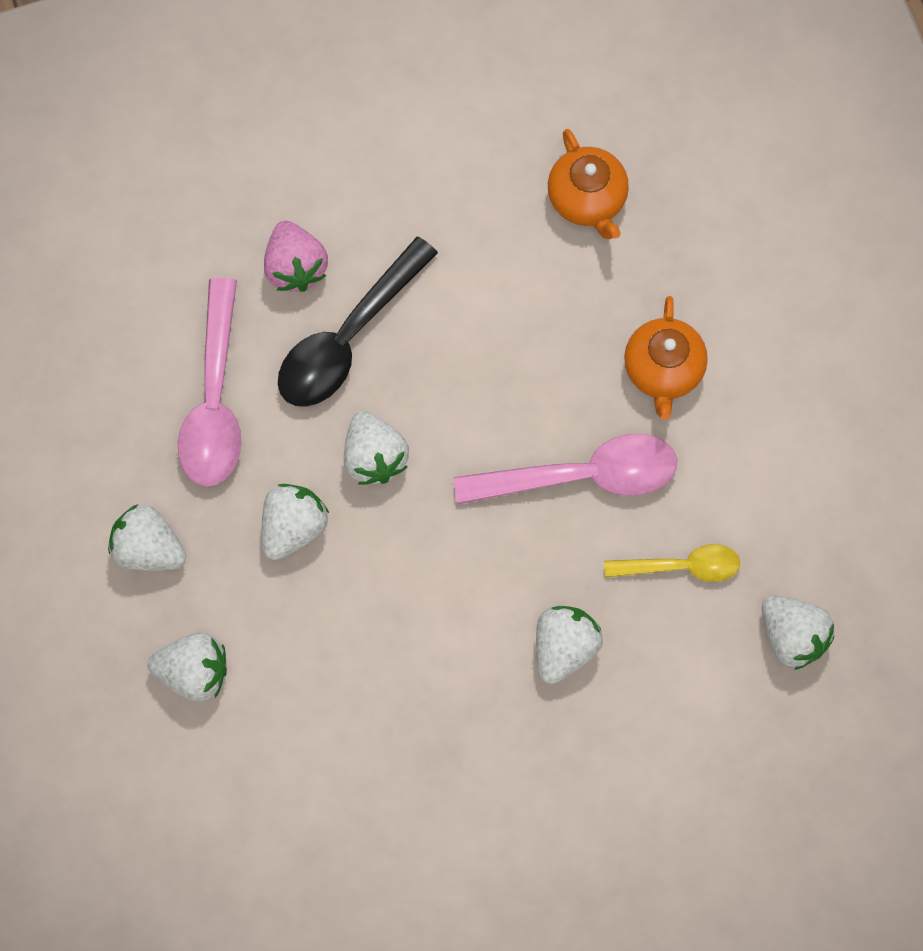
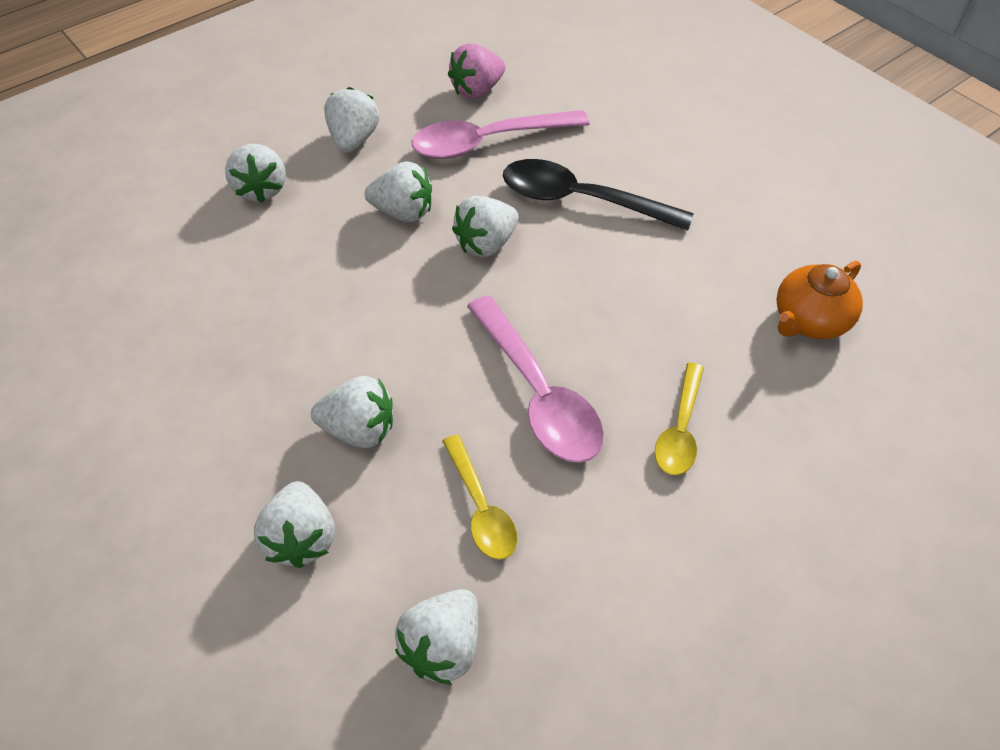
camera: 70 degrees right, 20 degrees down
(295, 267) = (621, 155): pink strawberry -> pink strawberry (477, 90)
(659, 724) = (302, 538): none -> white strawberry
(663, 370) = (680, 430): orange teapot -> yellow spoon

